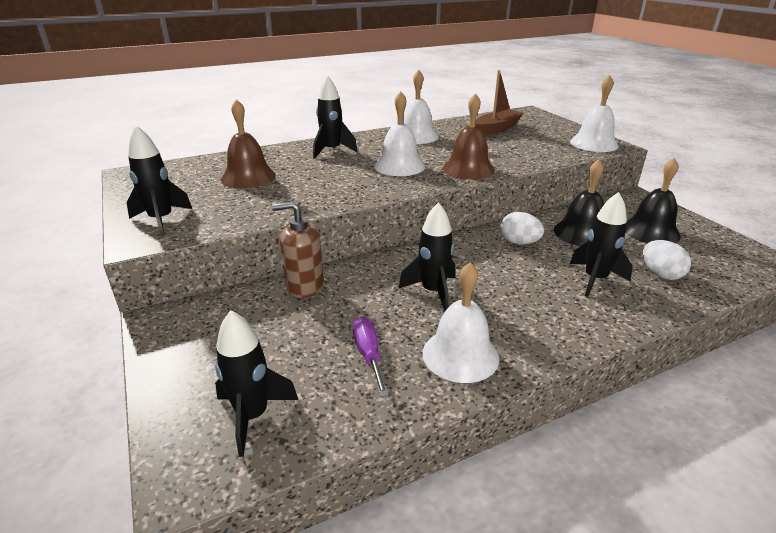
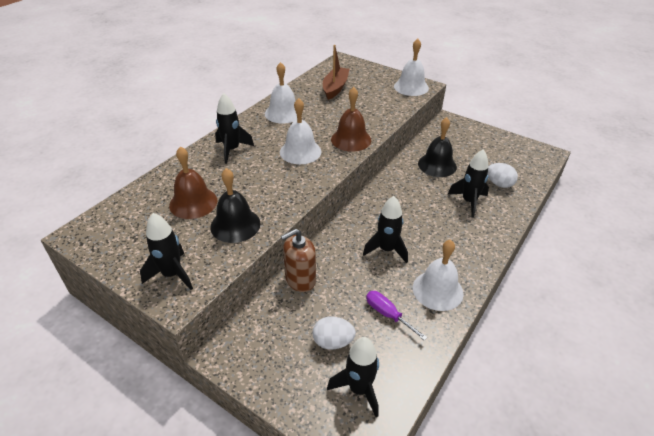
camera: 30 degrees left, 10 degrees up
(519, 242) = (407, 187): white egg -> white egg (333, 342)
(650, 231) = (473, 149): black bell -> black bell (235, 225)

